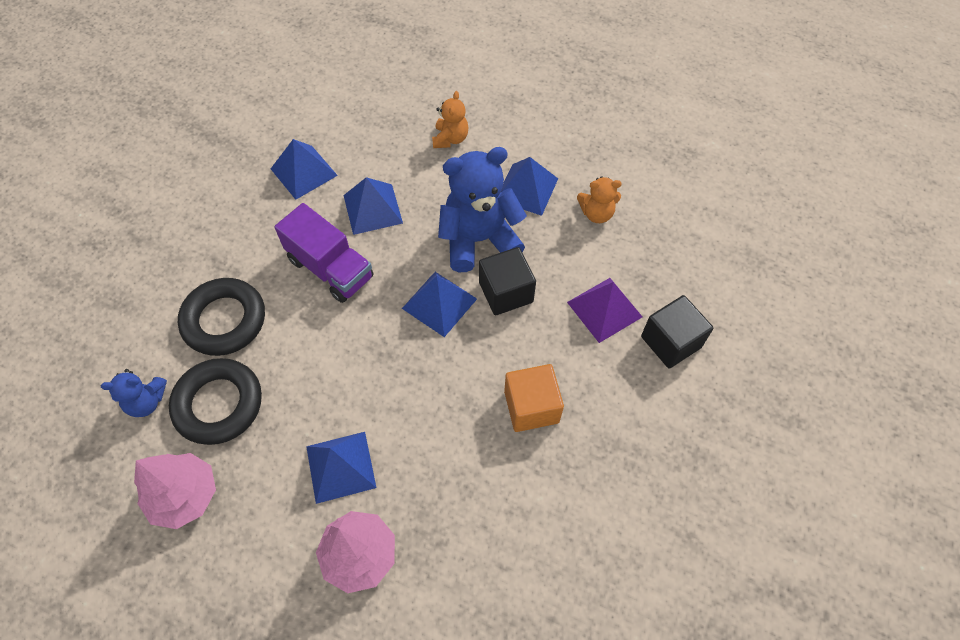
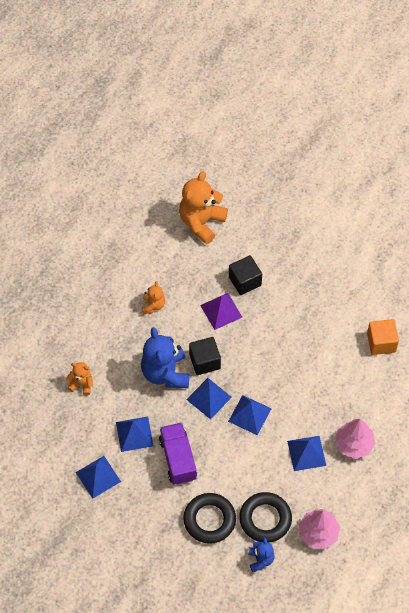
camera: 85 degrees left, 0 degrees up
(330, 268) = (178, 459): purple truck -> purple truck turned 60 degrees counterclockwise
(526, 189) = (129, 342): blue pyramid -> blue pyramid (250, 415)
(531, 407) = (278, 355): orange cube -> orange cube (381, 342)
(769, 267) = (201, 222): none -> orange teddy bear

